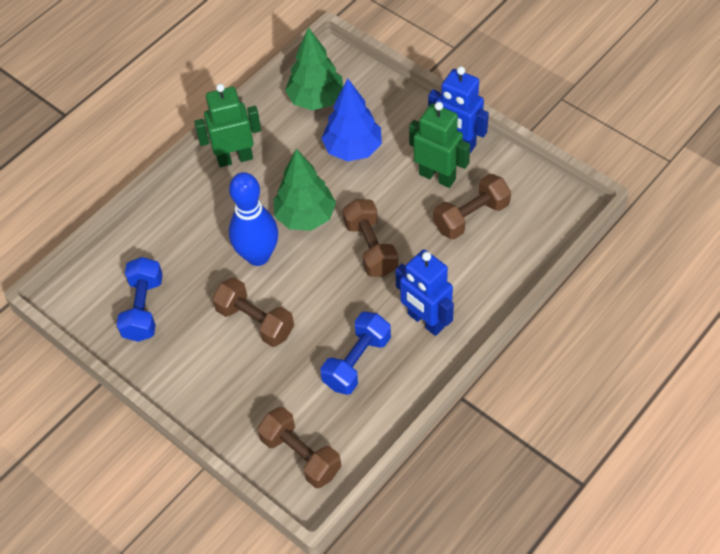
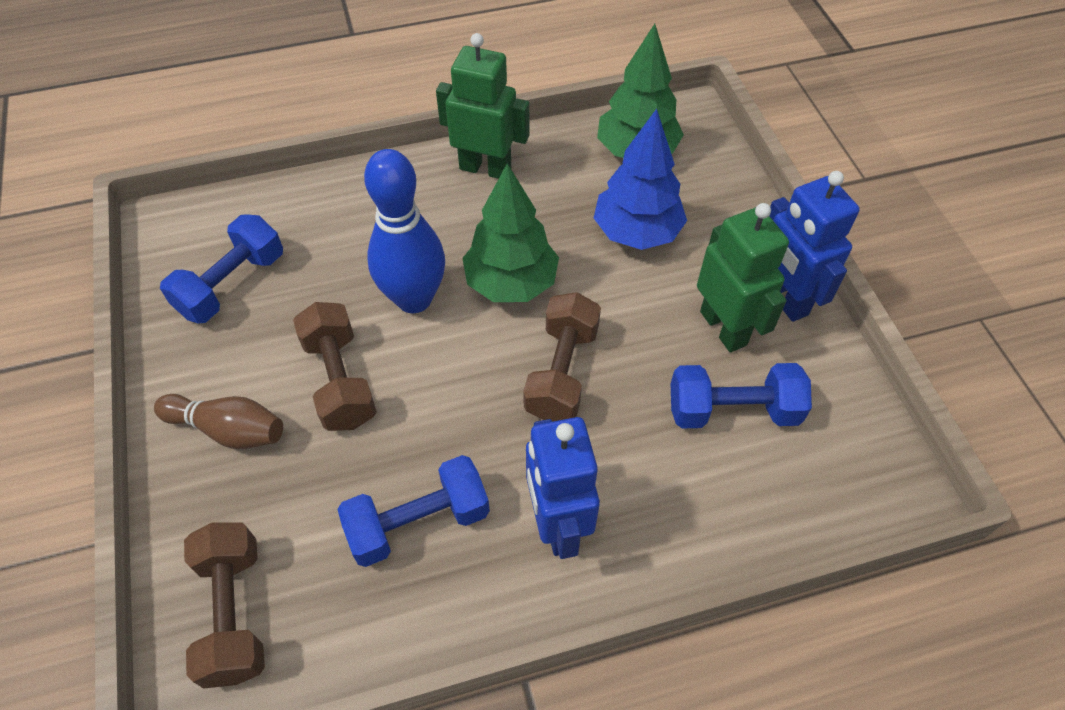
camera: 30 degrees right, 0 degrees up
(216, 381) = (228, 429): none -> brown bowling pin
(471, 217) = (732, 410): brown dumbbell -> blue dumbbell

